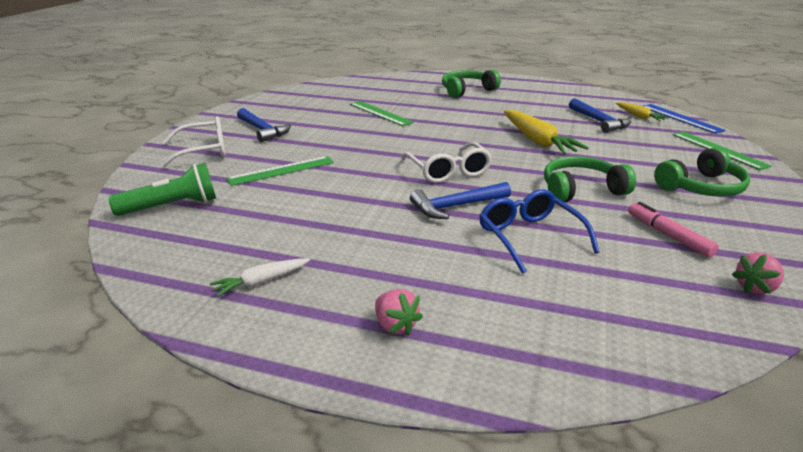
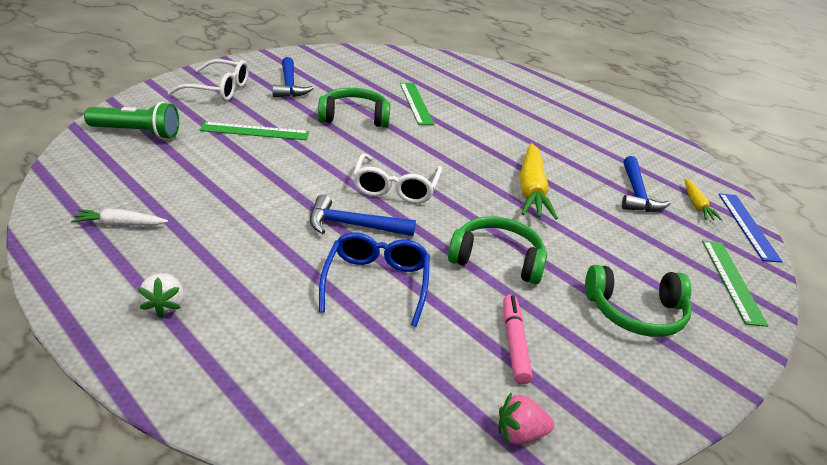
camera: 25 degrees right, 5 degrees up
(395, 325) = (164, 305): pink strawberry -> white strawberry
(467, 90) = (540, 106): green headphones -> green headphones (354, 117)

